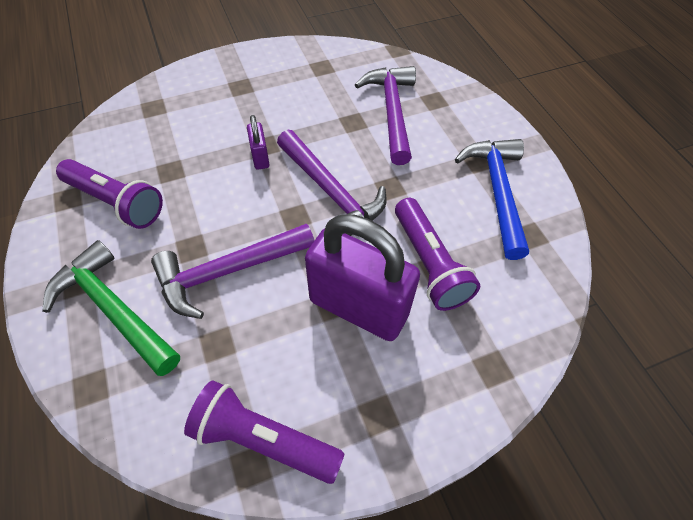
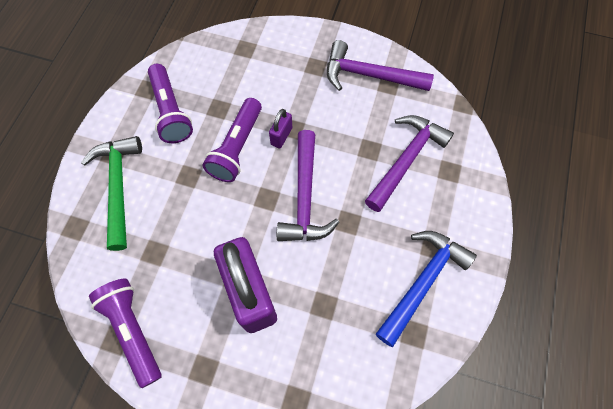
camera: 40 degrees right, 10 degrees up
(228, 271) = (196, 209): purple hammer -> purple hammer (369, 75)
(429, 264) = (321, 299): purple flashlight -> purple flashlight (237, 148)

